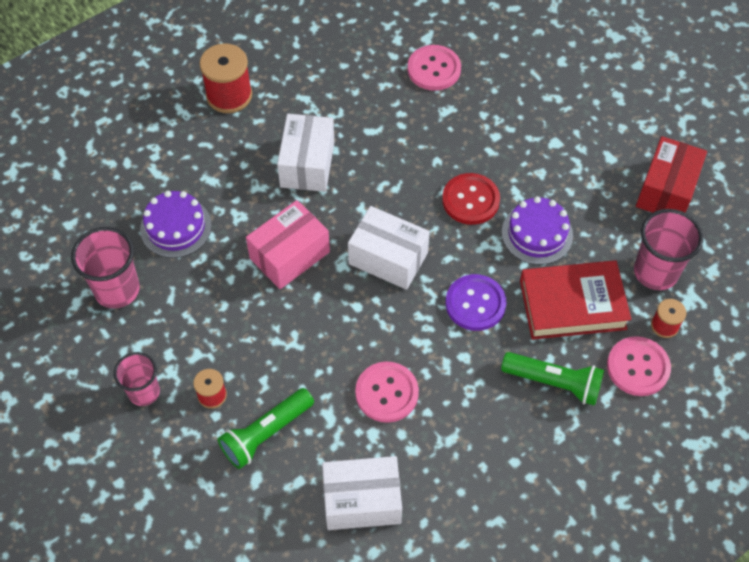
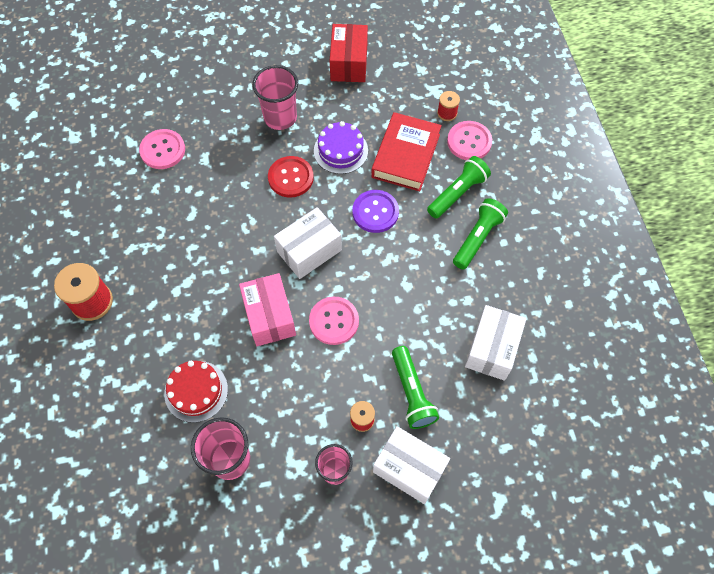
camera: 65 degrees left, 5 degrees up
(176, 227) = (196, 391): purple cake -> red cake
(307, 164) = (194, 271): white box -> white box (409, 469)
(386, 393) = (417, 298): pink button -> pink button (334, 321)
(503, 429) = (477, 238): none -> green flashlight
(655, 272) = (406, 99): pink cup -> pink cup (280, 117)
(666, 190) = (349, 63): red box -> red box turned 45 degrees clockwise

